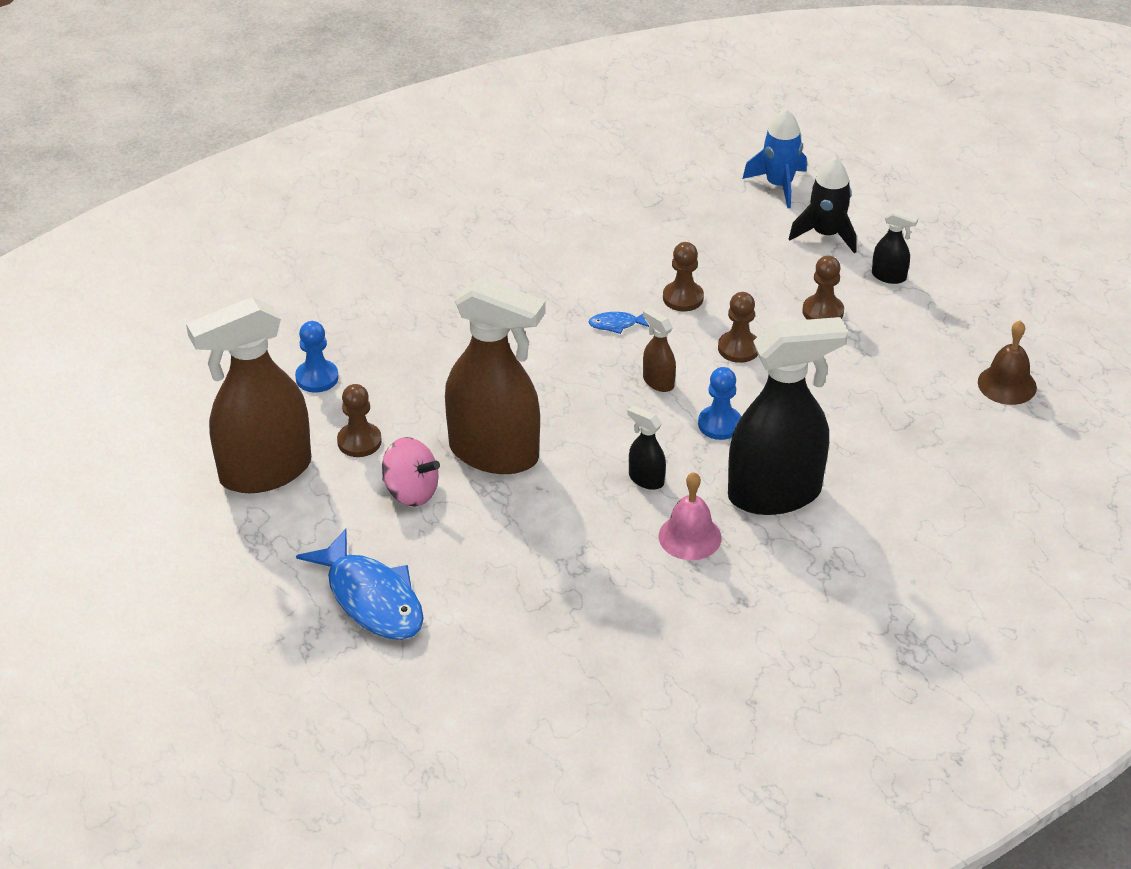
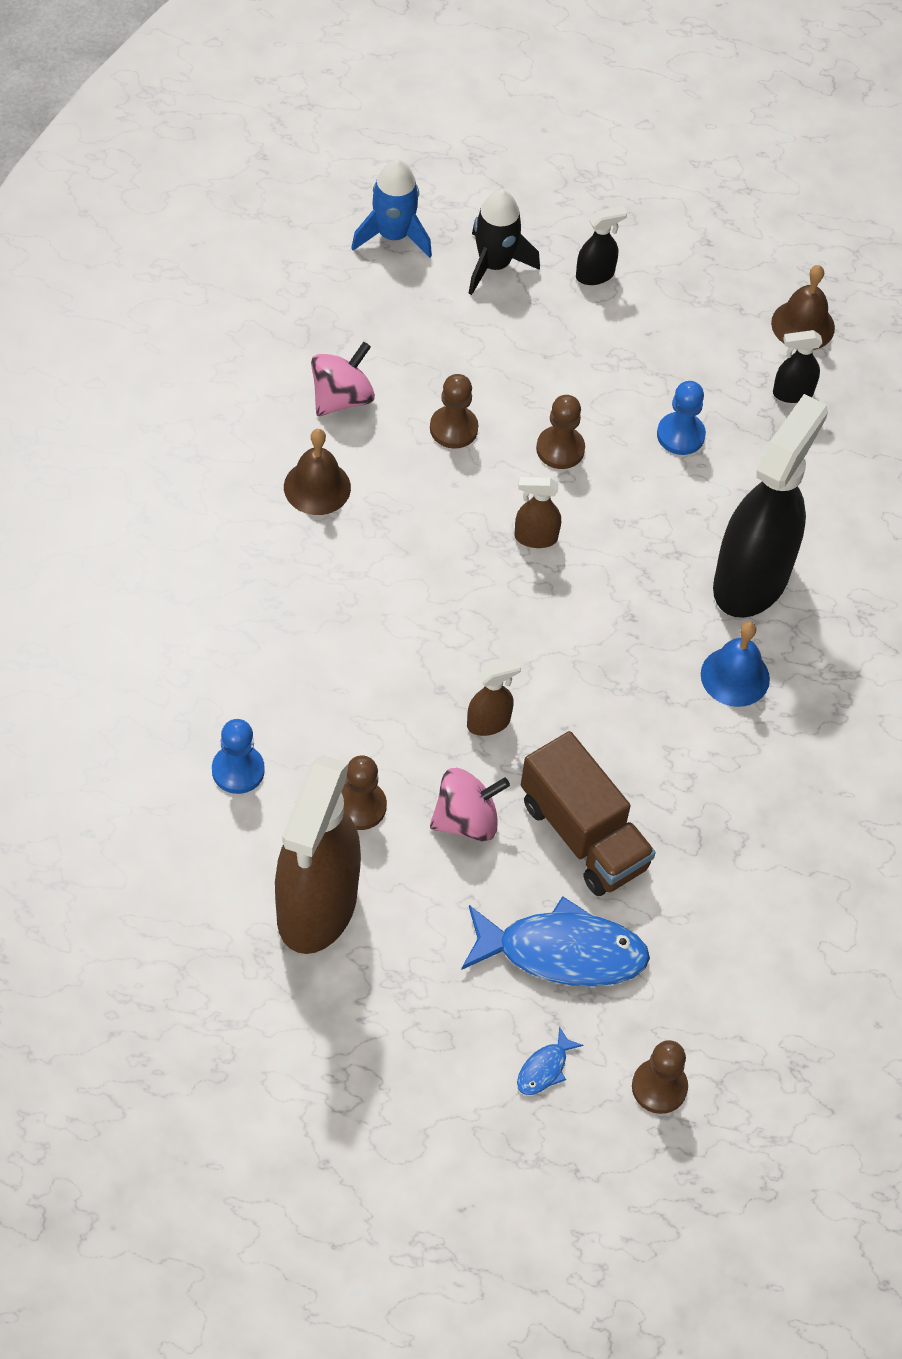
camera: 50 degrees left, 15 degrees up
(471, 549) = (583, 835): none -> brown truck
(494, 453) = (489, 723): brown spray bottle -> brown spray bottle, size x0.41
(557, 276) = (317, 487): none -> brown bell
(616, 324) = (430, 502): blue fish -> blue fish (544, 1069)
(633, 243) = (341, 398): none -> pink spinning top
(646, 479) = (638, 647): black spray bottle -> black spray bottle (792, 393)
(690, 537) = (735, 676): pink bell -> blue bell
(719, 424) = (633, 543): blue pawn -> blue pawn (680, 435)
(823, 312) = (584, 355): brown pawn -> brown pawn (659, 1087)

